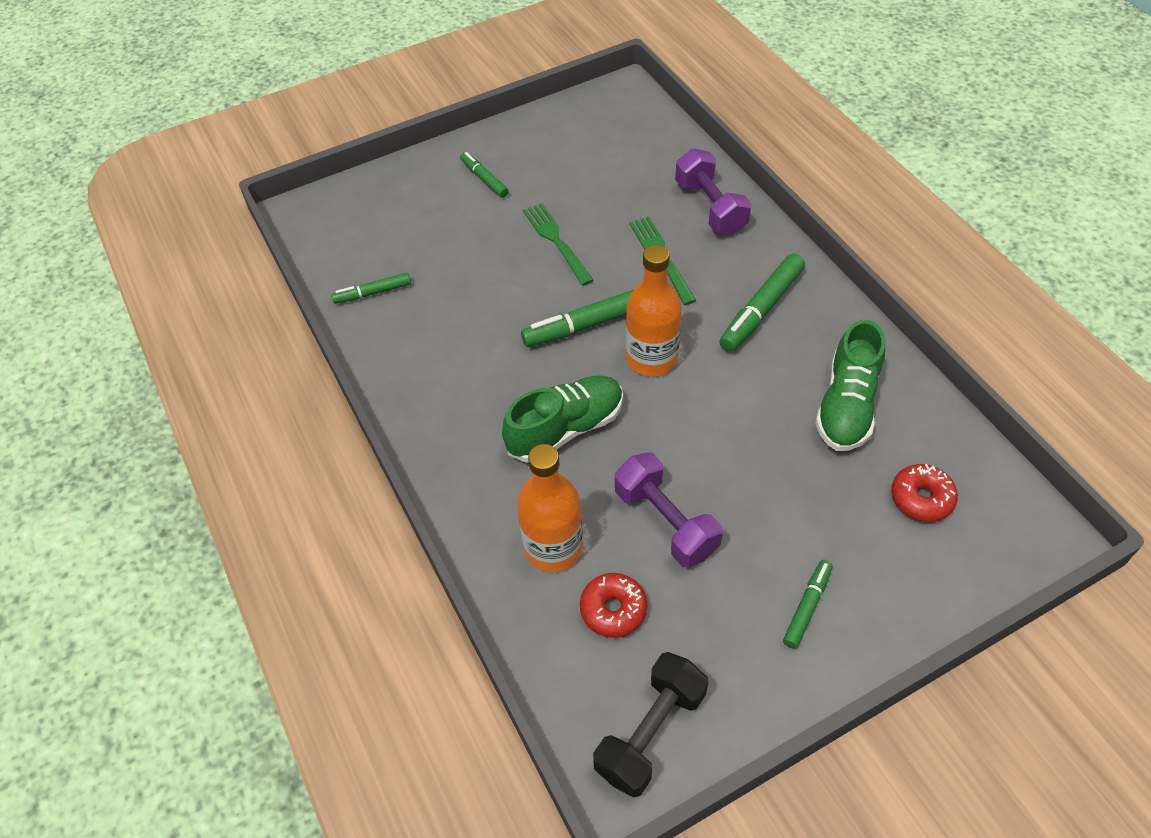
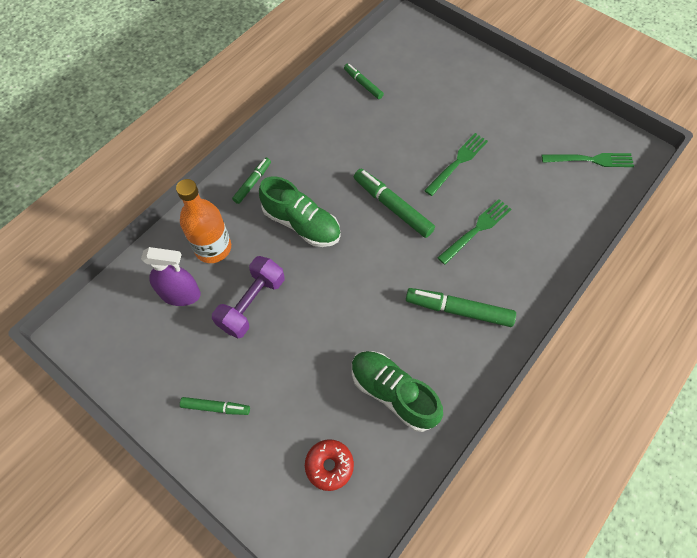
camera: 65 degrees right, 10 degrees up
(484, 179) = (492, 101): green marker -> green marker (252, 183)
(613, 609) = (180, 294): red donut -> purple spray bottle
(617, 130) = (590, 160): none -> green fork
(650, 733) = (107, 340): black dumbbell -> none
(651, 358) = (380, 253): orange bottle -> none
(710, 207) = (544, 246): purple dumbbell -> none
(846, 406) = (393, 393): green shoe -> green shoe turned 45 degrees clockwise

